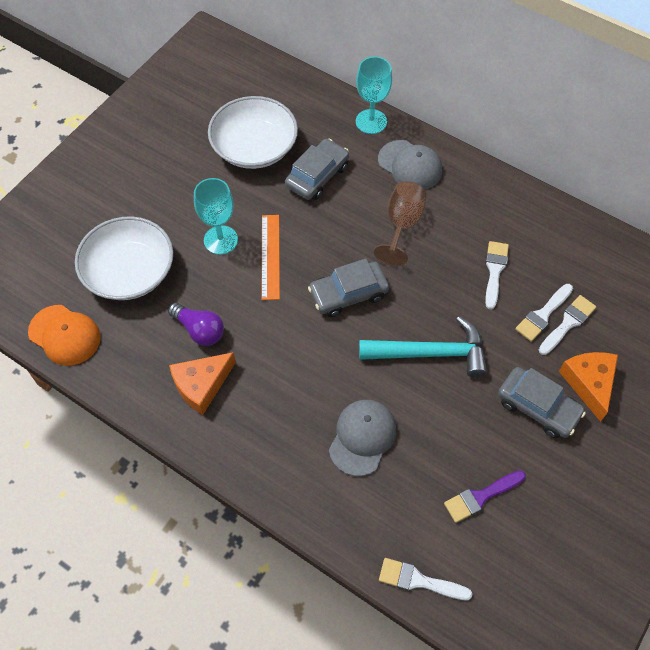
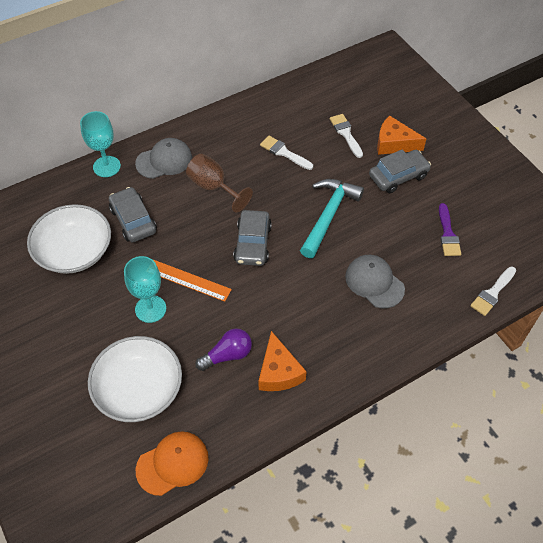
camera: 65 degrees left, 5 degrees down
(543, 314) = (332, 143): white brush -> none

